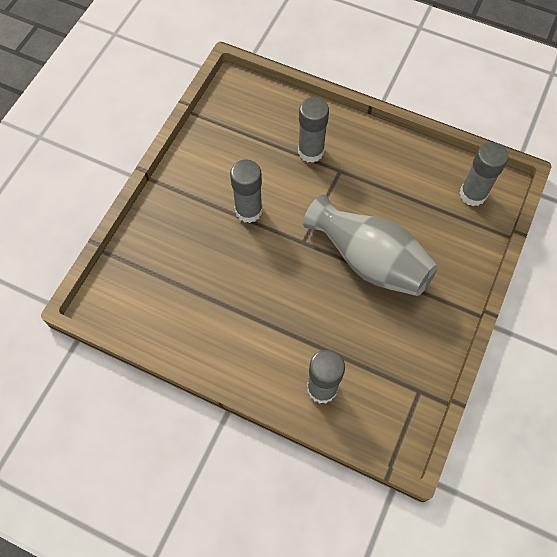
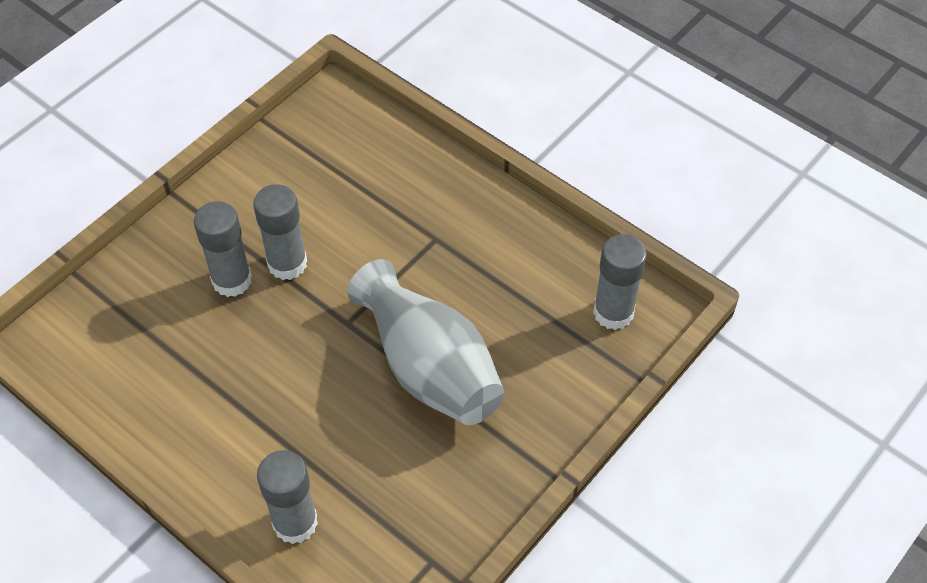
camera: 15 degrees right, 10 degrees down
(310, 151) = (404, 204): grey glue stick -> grey glue stick (232, 280)

